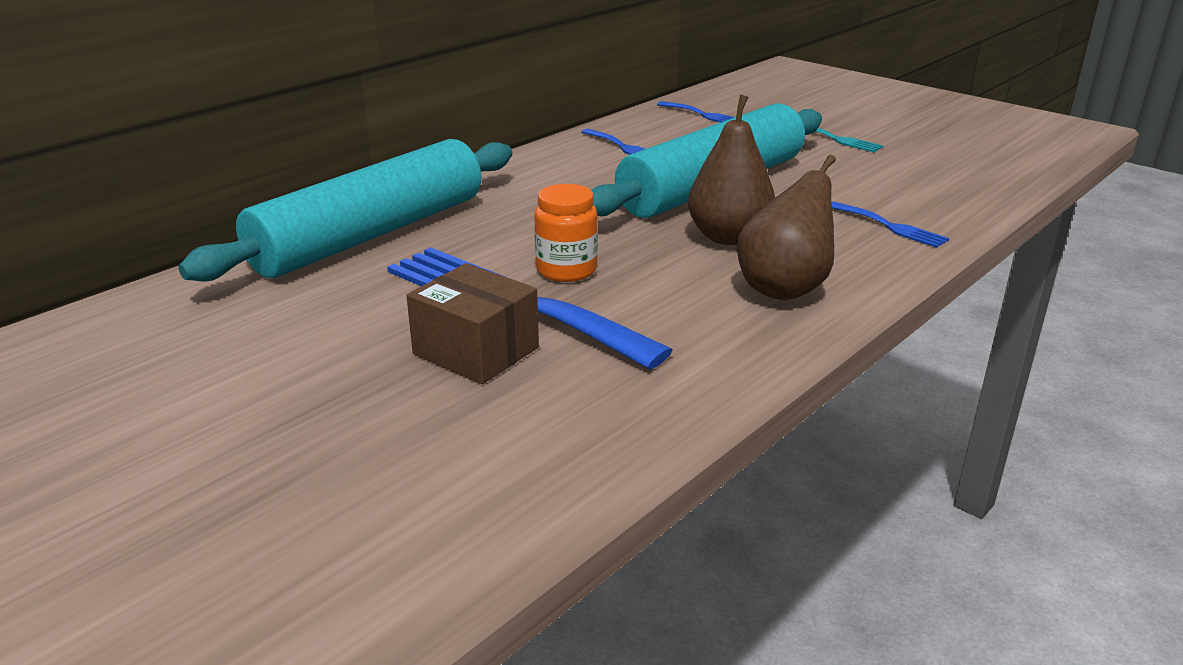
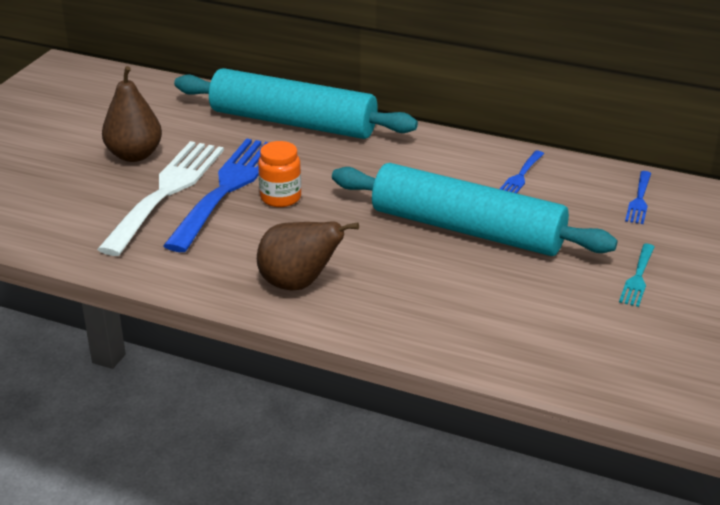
camera: 70 degrees right, 5 degrees up
(476, 351) = (167, 191): brown box -> white fork
(729, 237) = (371, 250): brown pear -> brown pear (134, 155)
(890, 226) = (441, 322): blue fork -> none

